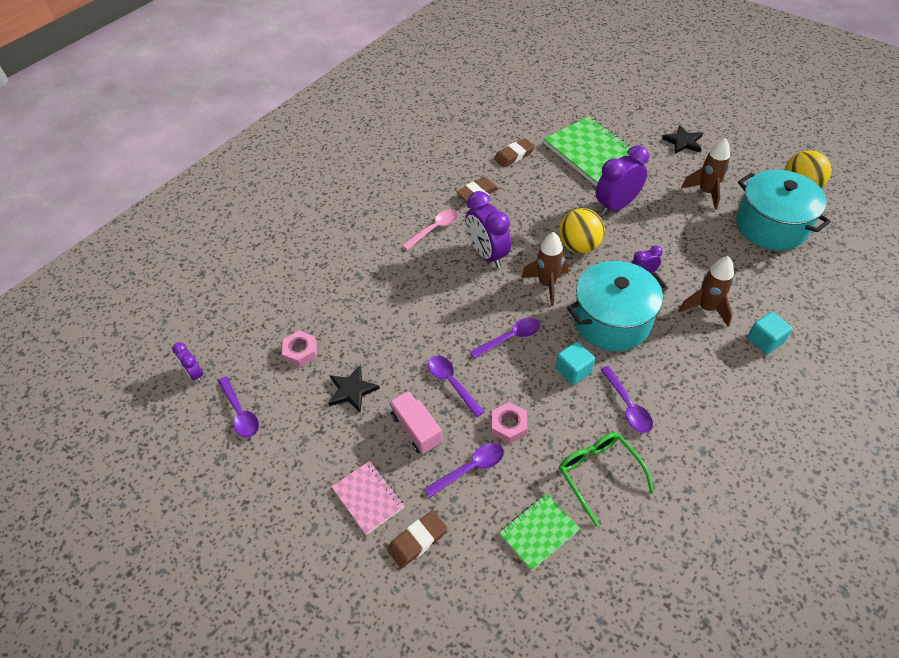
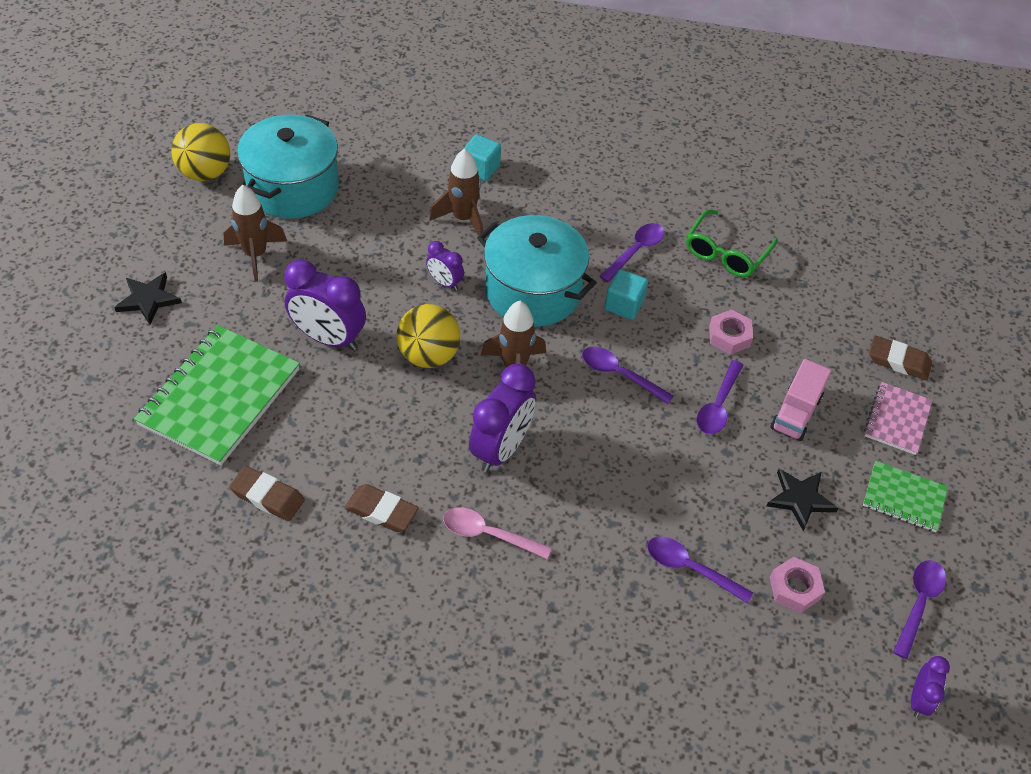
camera: 125 degrees left, 0 degrees up
(470, 468) = (799, 349): purple spoon -> purple spoon (690, 568)
(538, 532) = (815, 278): green notebook -> green notebook (904, 498)

